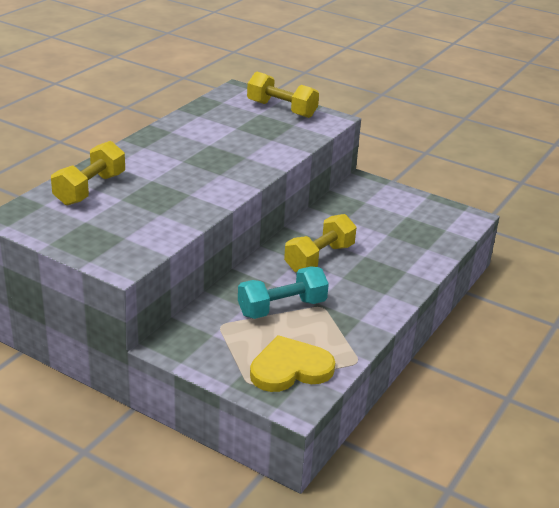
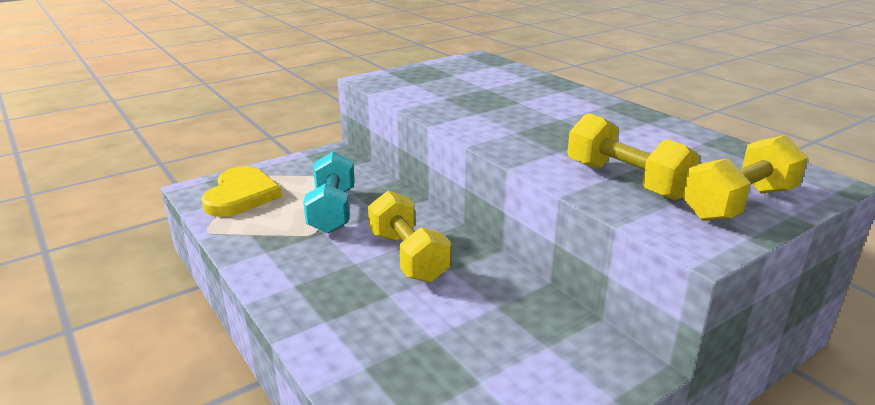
camera: 115 degrees right, 5 degrees down
(90, 189) = (513, 80): yellow dumbbell -> yellow dumbbell (626, 180)

